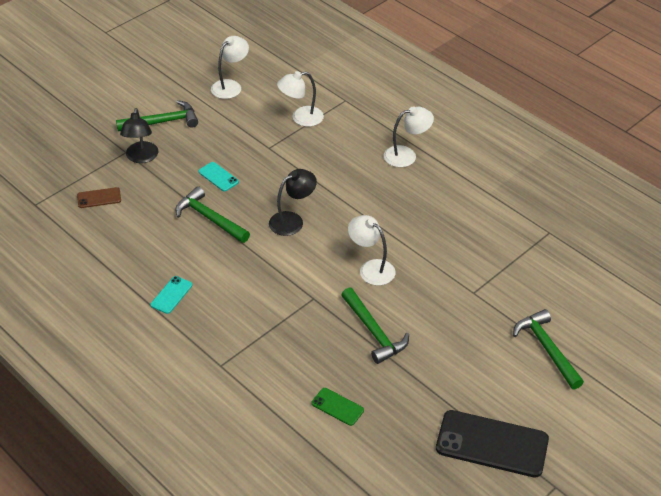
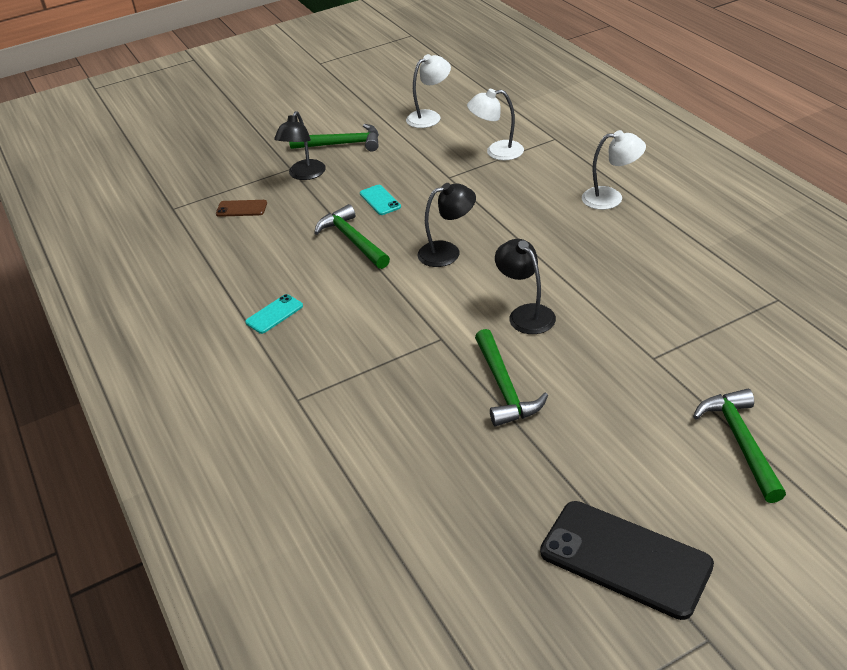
camera: 20 degrees right, 5 degrees down
(337, 407) = (424, 472): green phone -> none
(371, 268) = (526, 314): white lamp -> black lamp

